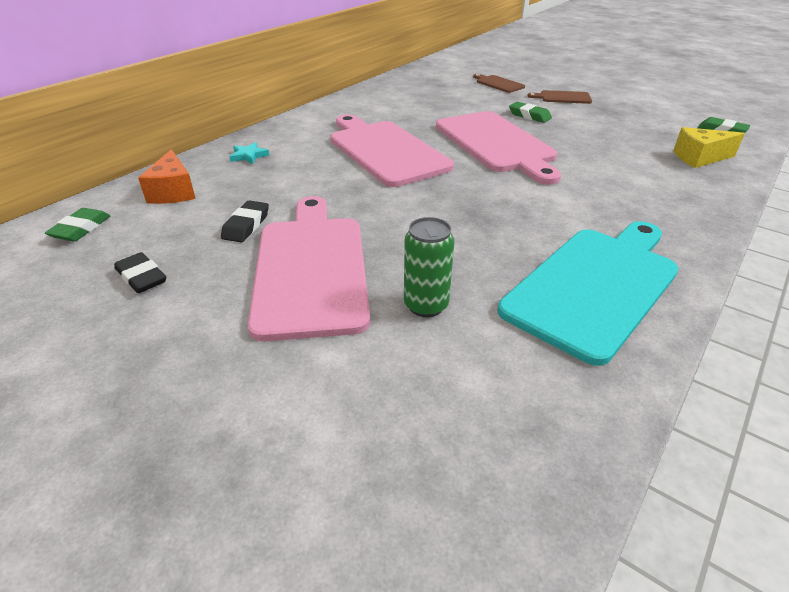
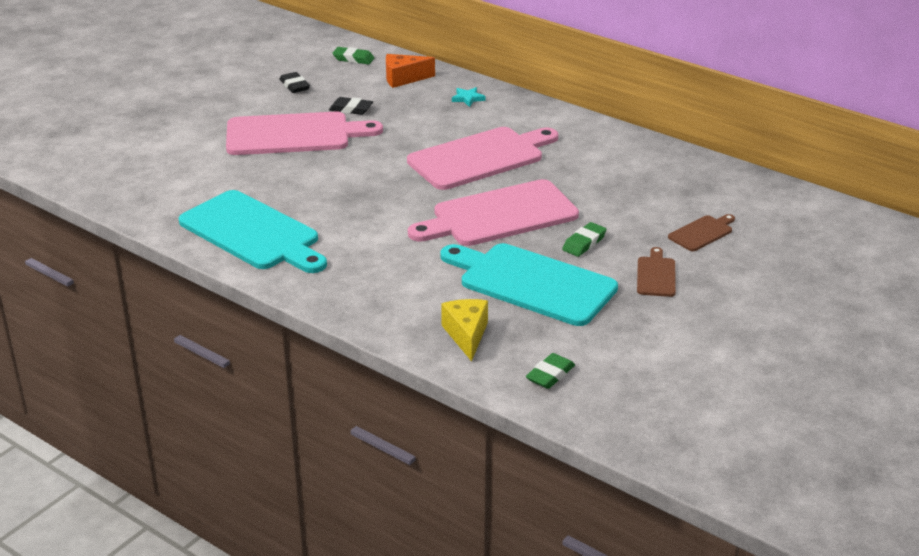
camera: 90 degrees right, 5 degrees down
(142, 277) = (294, 86): black eraser -> black eraser turned 75 degrees counterclockwise
(426, 305) = (246, 172): green can -> none
(601, 134) = (532, 283): none -> turquoise cutting board

